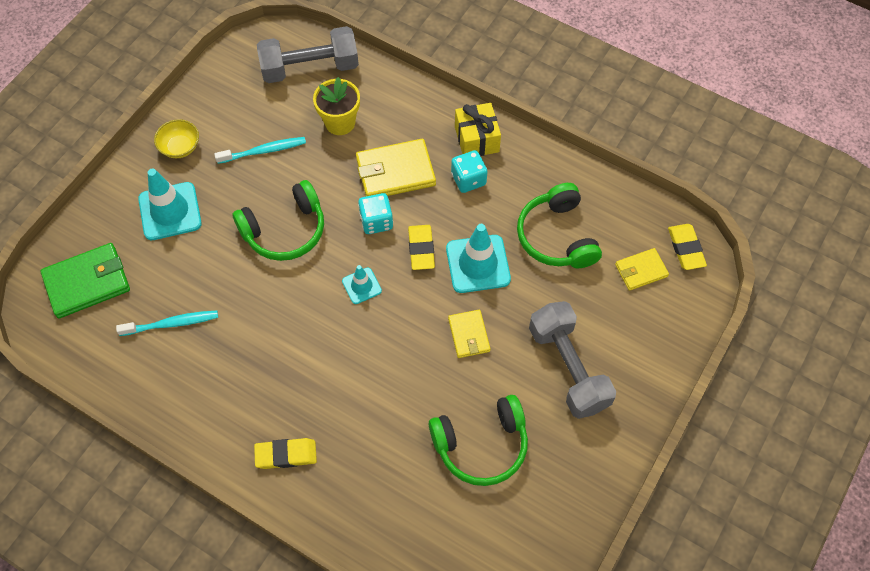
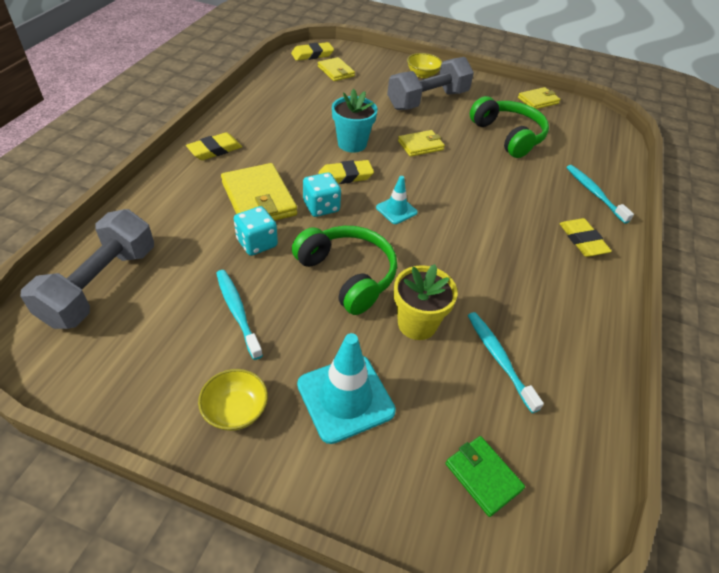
camera: 105 degrees left, 15 degrees down
(87, 283) = (483, 476): green wallet -> green wallet, size x0.59
(310, 68) = (100, 285): grey dumbbell -> grey dumbbell turned 45 degrees clockwise
(340, 122) = (192, 247): yellow flower pot -> yellow flower pot (417, 324)
(357, 505) = (594, 193): none -> turquoise toothbrush
(468, 179) = (263, 152): turquoise dice -> turquoise dice (257, 243)
(477, 139) = (215, 150): yellow gift -> yellow eraser
(478, 264) = (352, 144): turquoise traffic cone -> turquoise flower pot
(557, 236) = (314, 106): green headphones -> none
(565, 520) = (538, 101): none -> yellow wallet
(637, 378) = (422, 74): none -> yellow bowl

